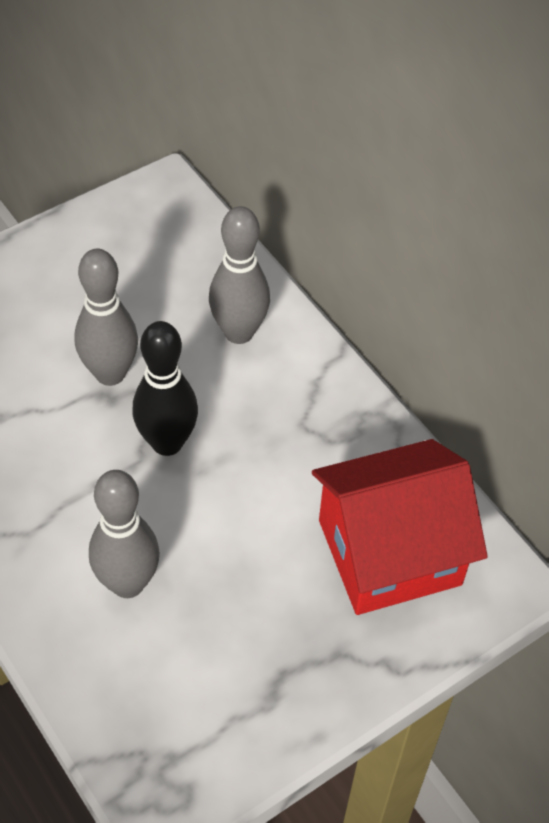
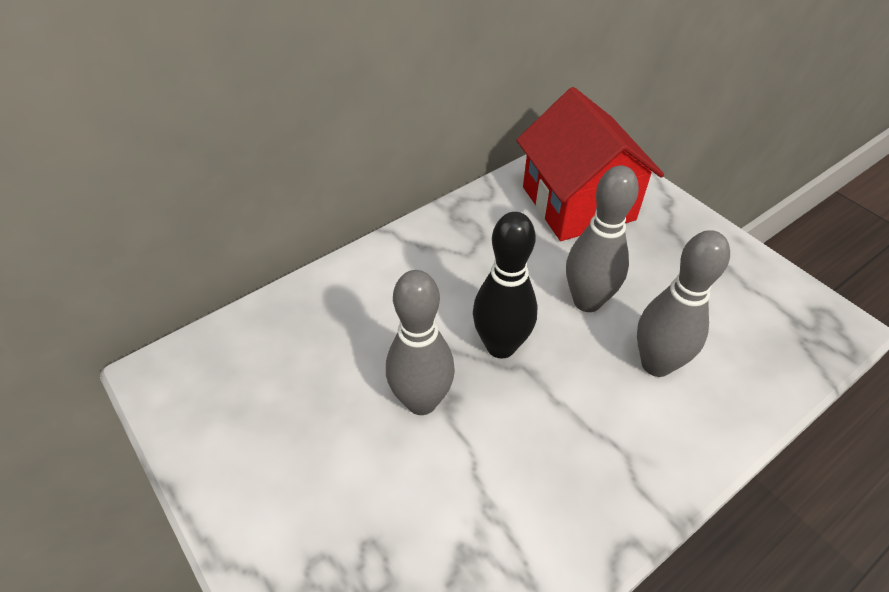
camera: 90 degrees left, 5 degrees down
(238, 332) = (367, 300): grey bowling pin -> grey bowling pin (587, 301)

